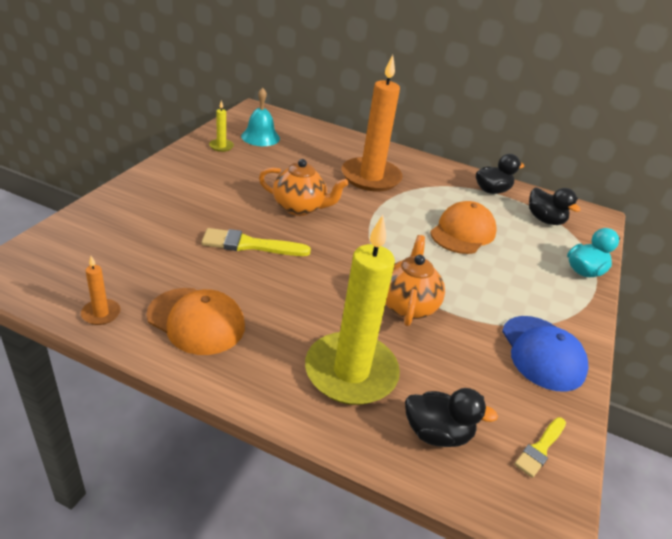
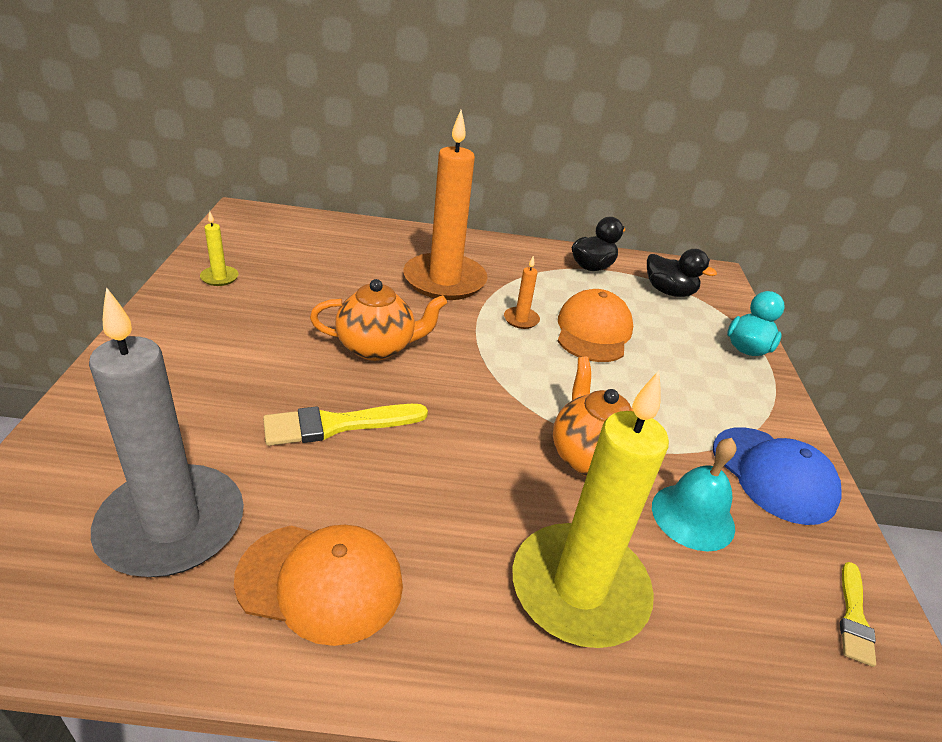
camera: 20 degrees left, 0 degrees up
(101, 313) = (156, 624): orange candle -> orange candle (521, 319)
(130, 270) = (172, 525): none -> grey candle
(260, 137) = (269, 252): turquoise bell -> turquoise bell (693, 516)
(437, 433) = (734, 645): black duck -> none

